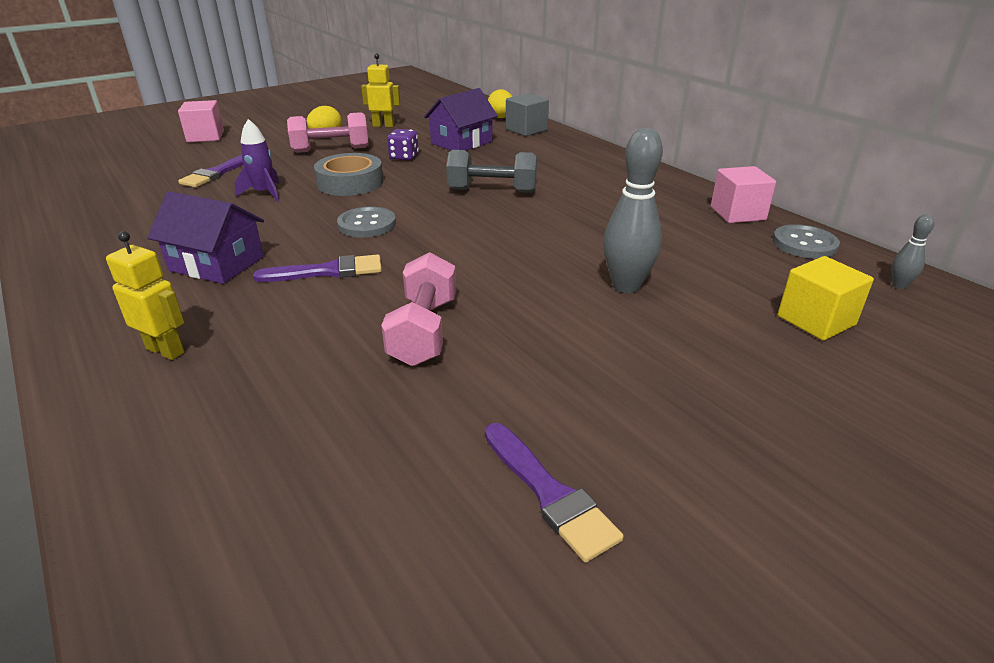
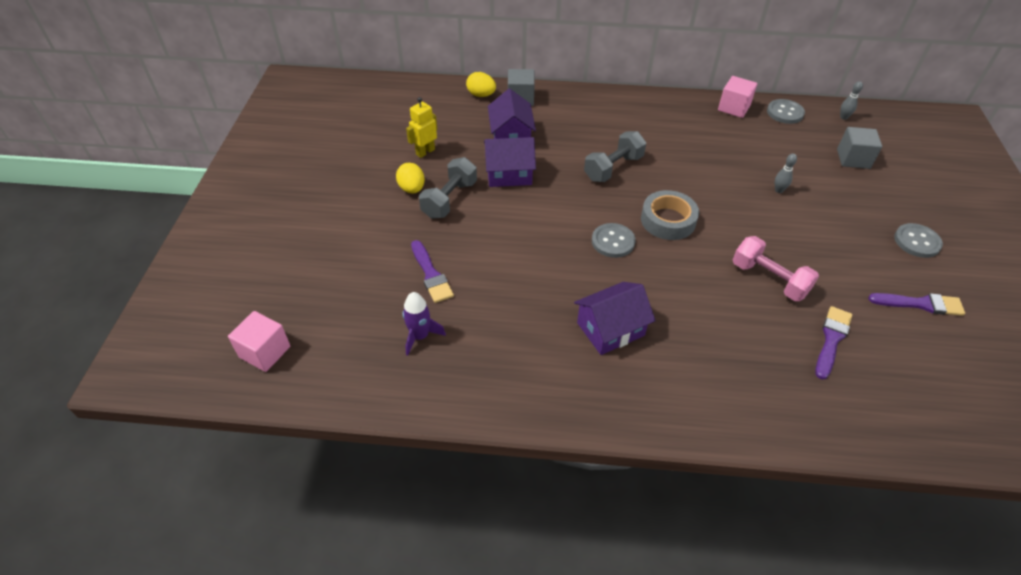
camera: 50 degrees left, 15 degrees up
(166, 350) = (712, 385): yellow robot -> none
(205, 137) = (324, 252): pink cube -> pink cube (265, 352)
(264, 193) = (505, 266): purple rocket -> purple rocket (420, 336)
(327, 271) = (667, 285): purple brush -> purple brush (831, 339)
(331, 150) = (449, 199): pink dumbbell -> grey dumbbell
(350, 183) = (531, 218): grey tape -> grey tape (668, 220)
(404, 157) = (509, 174): purple dice -> purple house
(626, 286) = (778, 190): grey bowling pin -> grey bowling pin, size x0.49
(719, 442) = (917, 242): none -> grey button
(816, 320) = (853, 159): yellow cube -> grey cube

